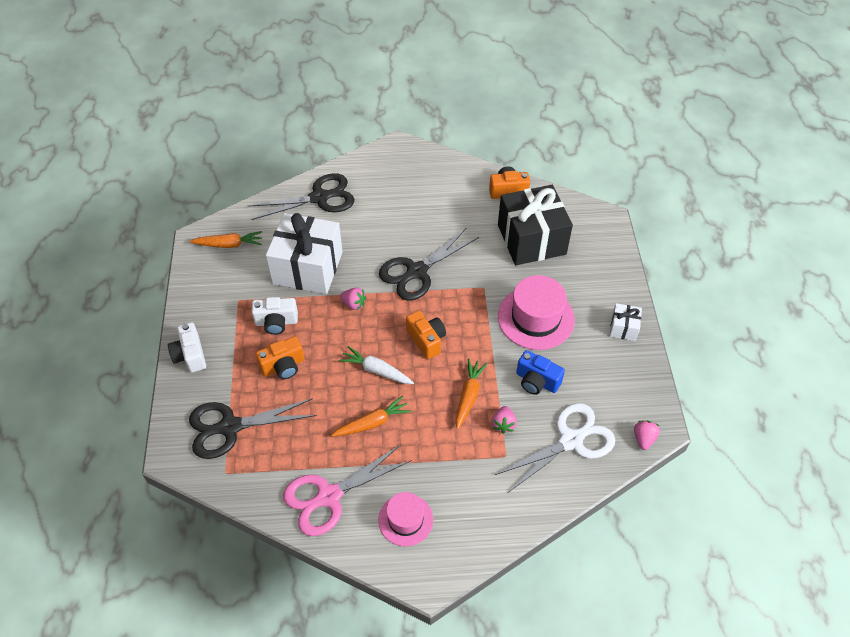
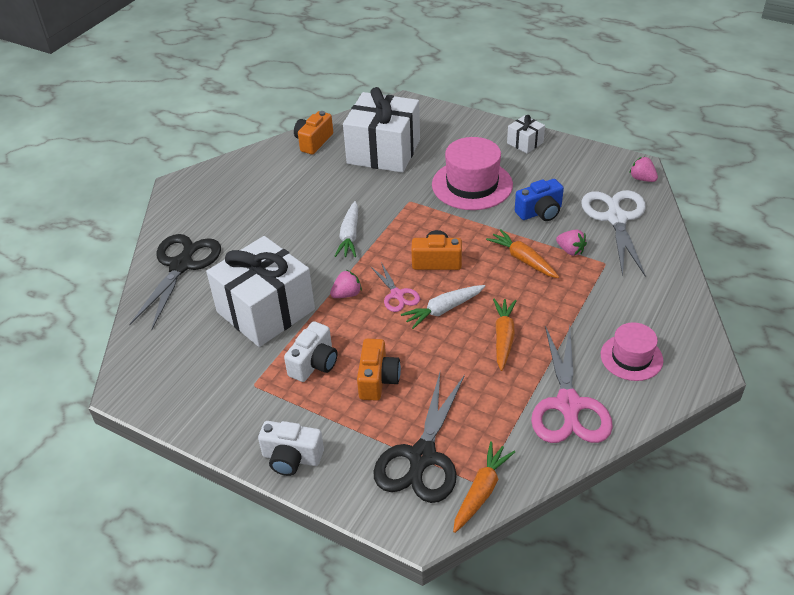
camera: 55 degrees left, 10 degrees down
(229, 244) = (165, 363): orange carrot -> orange carrot (481, 491)
(373, 334) = (397, 295): none -> pink scissors
(416, 272) = (349, 236): black scissors -> white carrot
(531, 239) = (383, 151): black gift -> white gift

